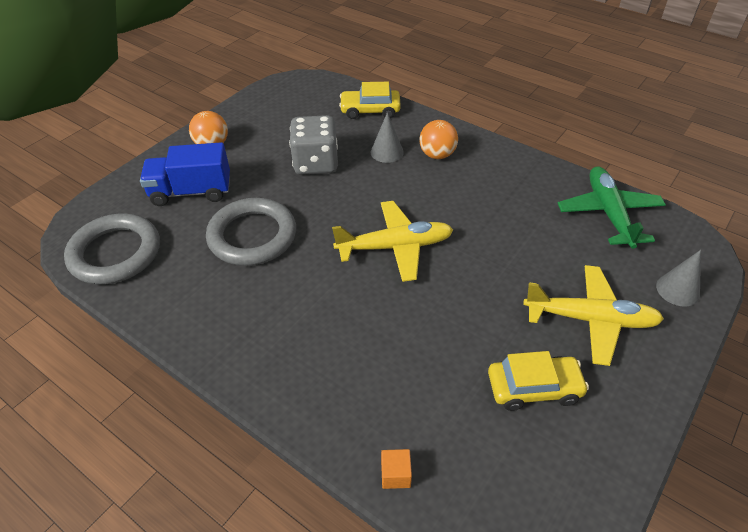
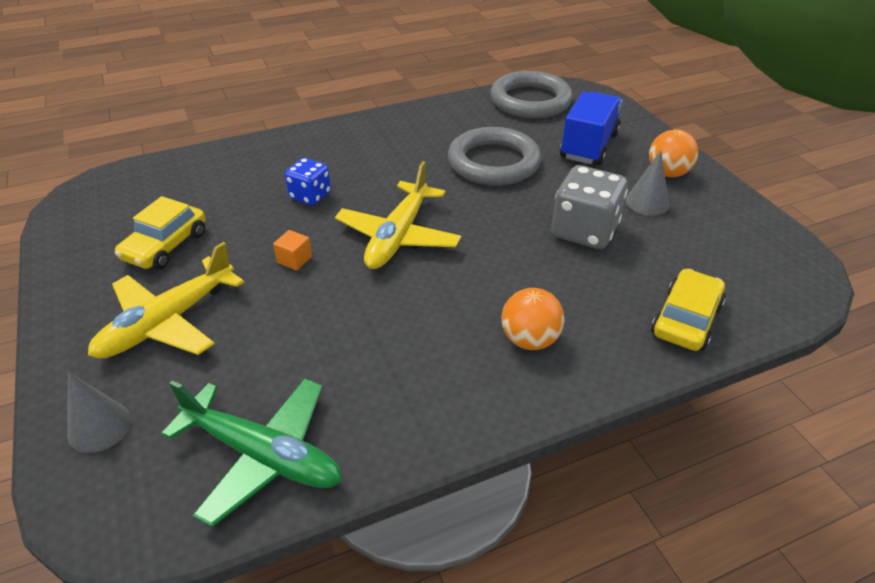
camera: 120 degrees right, 5 degrees down
(387, 152) = (569, 295): grey cone -> grey cone (647, 202)
(387, 330) = (310, 196): none -> blue dice
(395, 474) = (202, 158): orange cube -> orange cube (294, 259)

